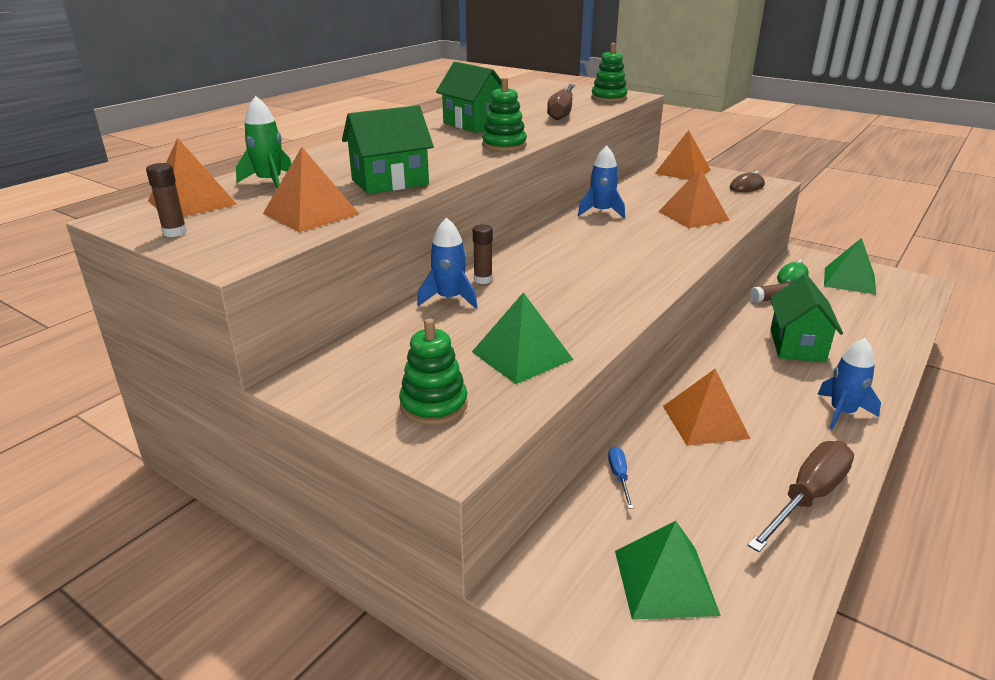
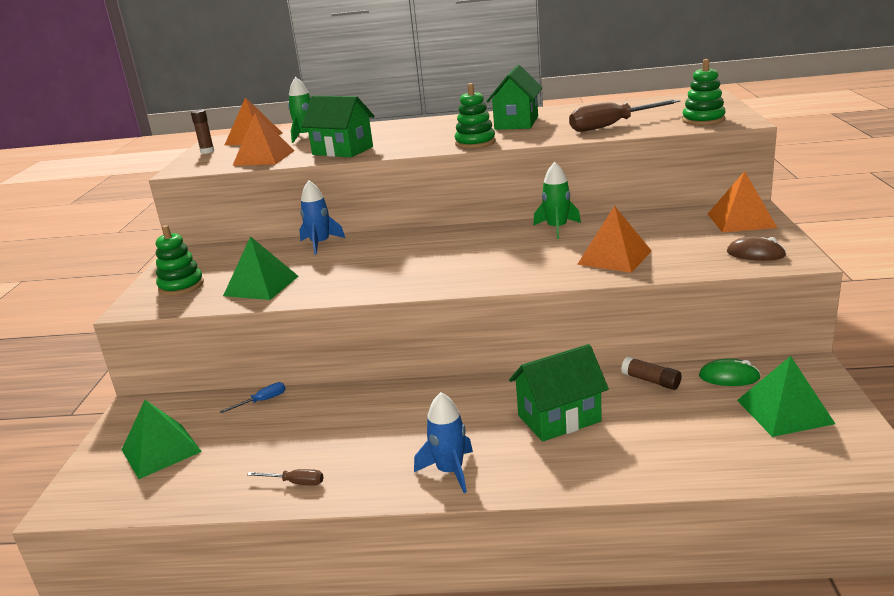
camera: 60 degrees right, 5 degrees down
(483, 280) = (362, 241): brown glue stick -> none
(601, 212) = (557, 228): blue rocket -> green rocket
(705, 421) = (366, 411): orange pyramid -> none
(807, 497) = (295, 483): brown screwdriver -> brown screwdriver, size x0.46

